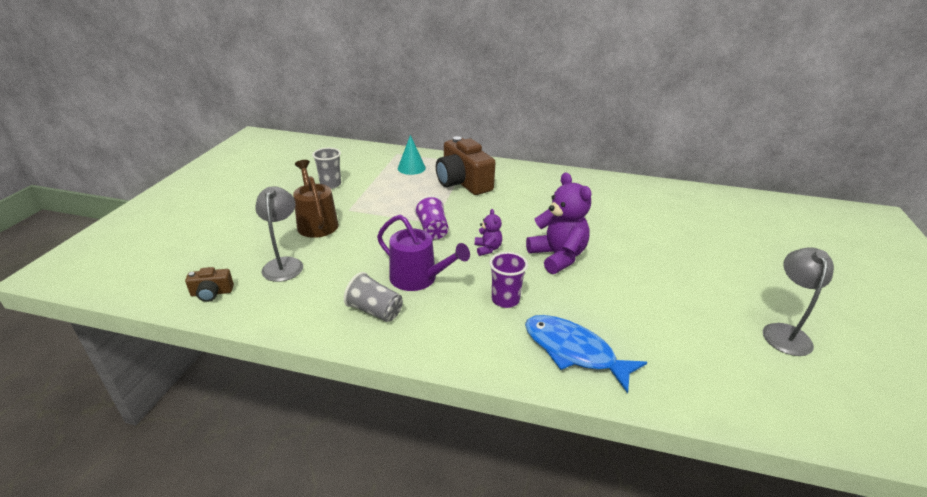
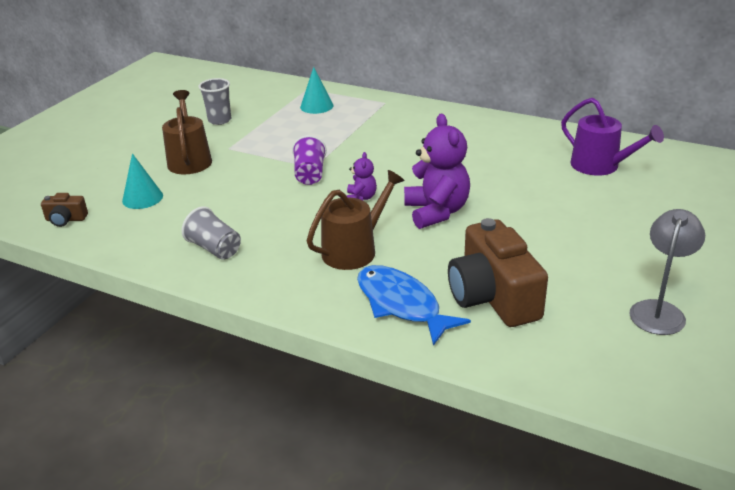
camera: 15 degrees right, 0 degrees up
(284, 264) = (142, 198): grey lamp -> turquoise cone
(418, 278) = (272, 222): purple watering can -> purple watering can (600, 166)
(463, 182) = (368, 125): brown camera -> brown camera (493, 296)
(505, 300) = (354, 250): purple cup -> brown watering can

